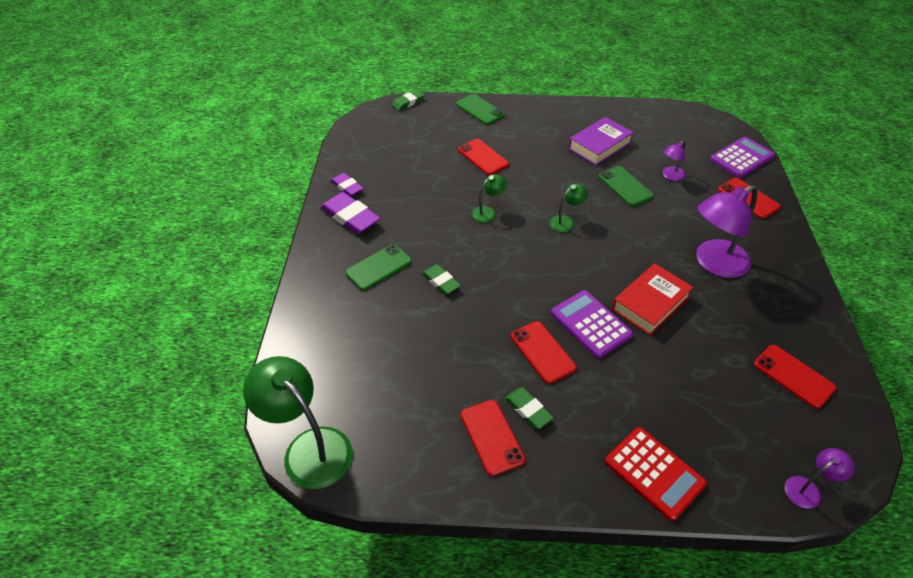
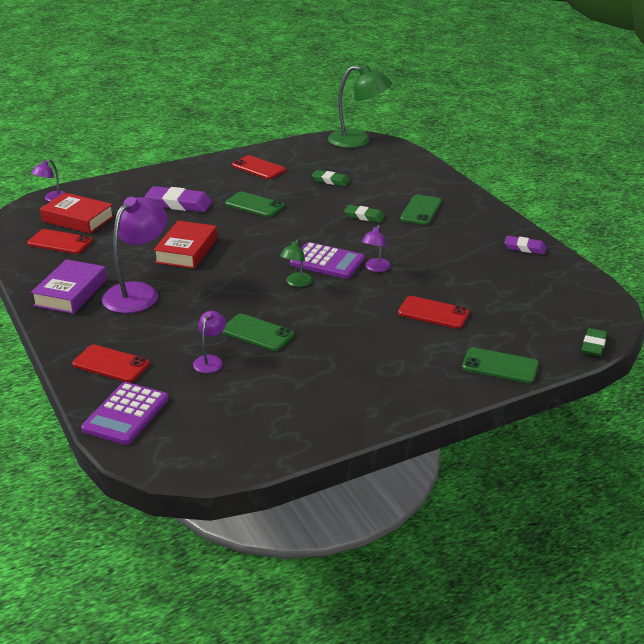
camera: 150 degrees right, 15 degrees down
(350, 217) = (488, 230): purple eraser -> purple eraser (178, 204)
(488, 212) = (375, 268): green lamp -> purple lamp
(528, 410) = (244, 181): green eraser -> green eraser (330, 181)
(542, 352) = (254, 205): red phone -> green phone
(590, 324) = (228, 226): purple calculator -> purple calculator (327, 261)
(599, 145) = (315, 369): purple book -> purple book (71, 292)
(654, 473) = (151, 181): red calculator -> none
(770, 418) = (78, 219): none -> red book

